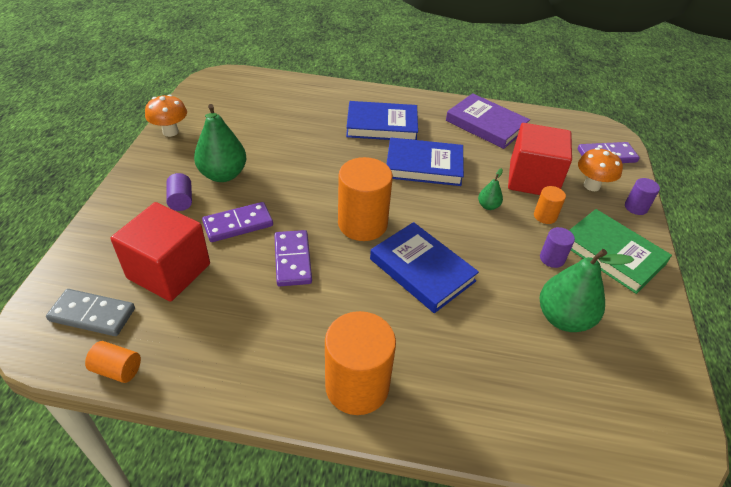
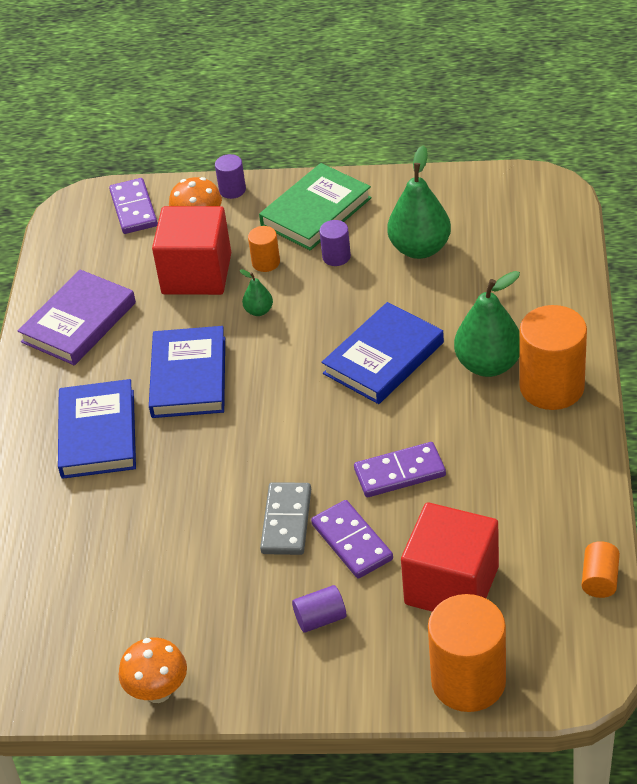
camera: 90 degrees left, 0 degrees up
(92, 315) = (539, 633): grey domino -> grey domino (286, 521)
(223, 175) = (253, 588): green pear -> green pear (488, 365)
(362, 224) = (320, 420): orange cylinder -> orange cylinder (468, 681)

